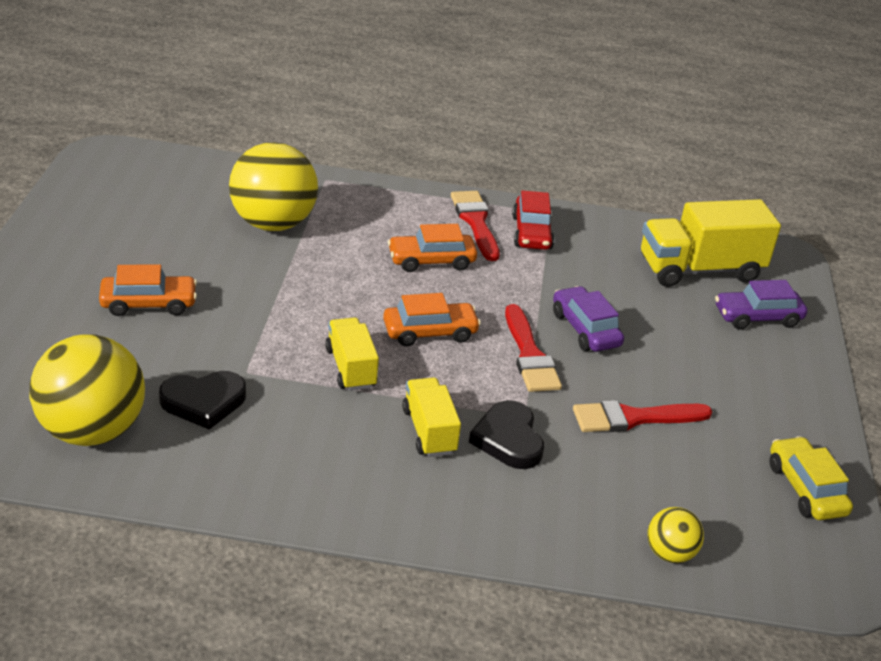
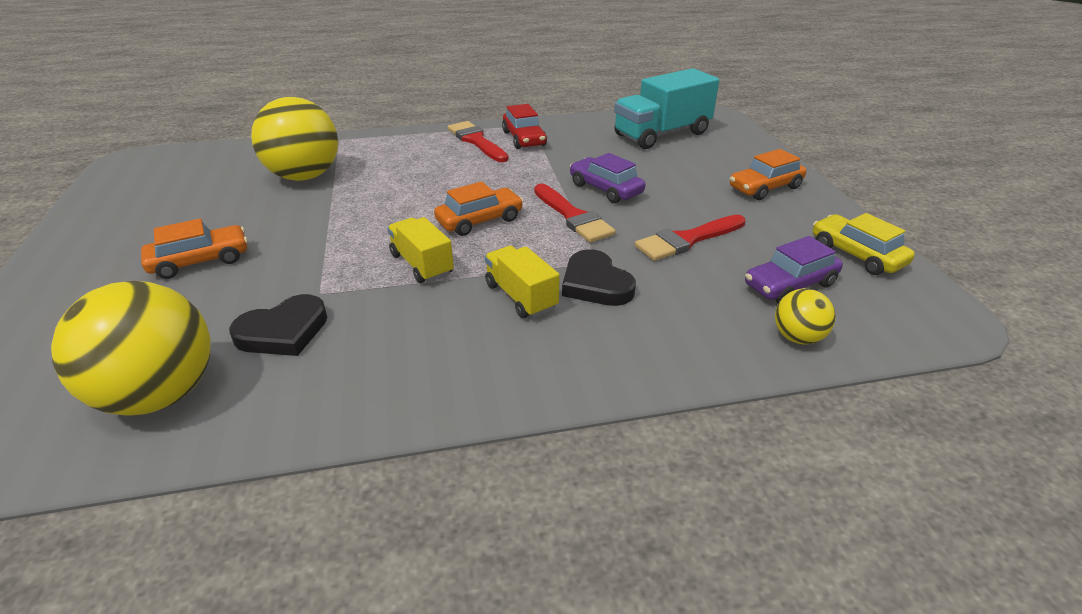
camera: 15 degrees left, 0 degrees up
(431, 261) = (454, 172): orange car -> orange car (765, 188)
(700, 269) = (662, 134): yellow truck -> turquoise truck
(757, 317) = (724, 153): purple car -> purple car (790, 285)

